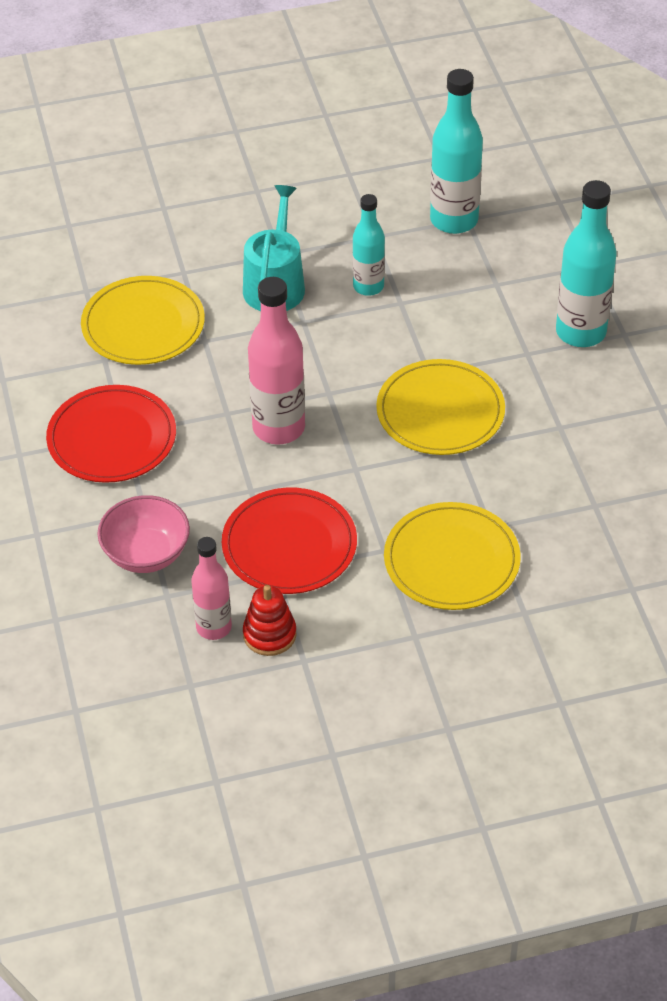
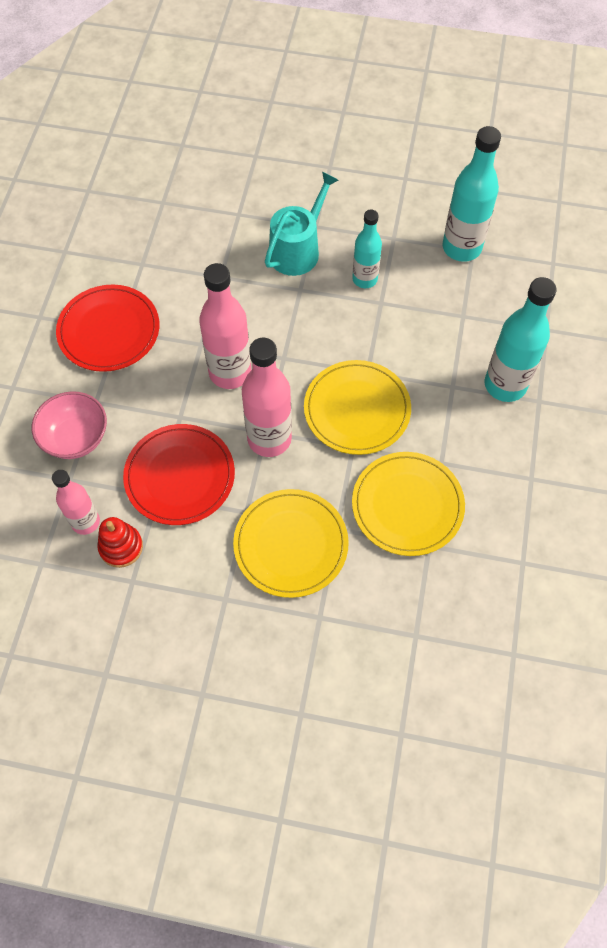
camera: 25 degrees right, 15 degrees up
(143, 325) = (185, 246): yellow plate -> yellow plate (407, 505)
(364, 473) = (269, 439): none -> pink bottle

